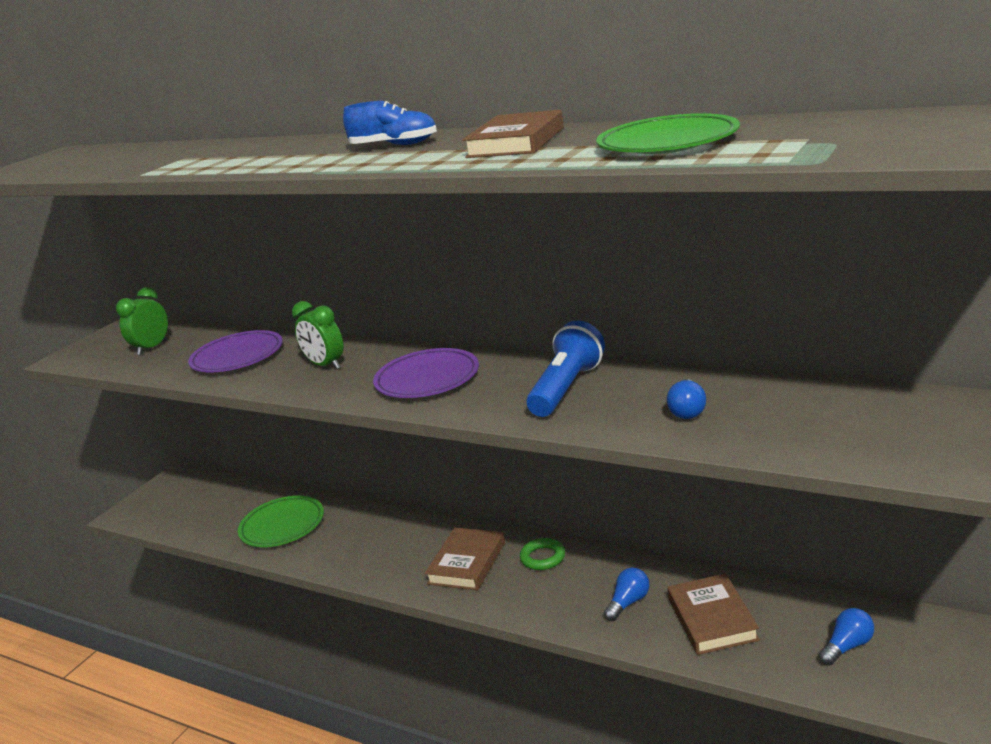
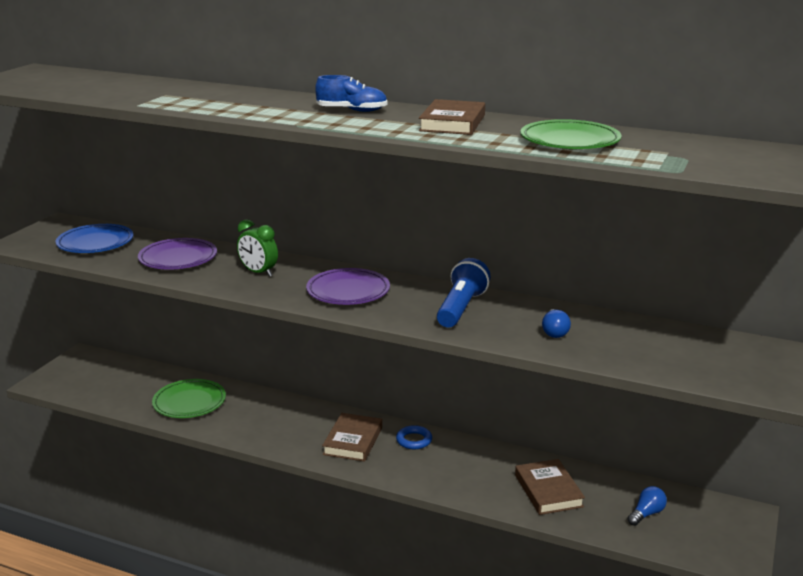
camera: 10 degrees left, 0 degrees up
(152, 348) = (95, 243): green clock -> blue plate
(543, 557) = (414, 440): green ring -> blue ring
(628, 603) = (484, 476): blue light bulb -> none

